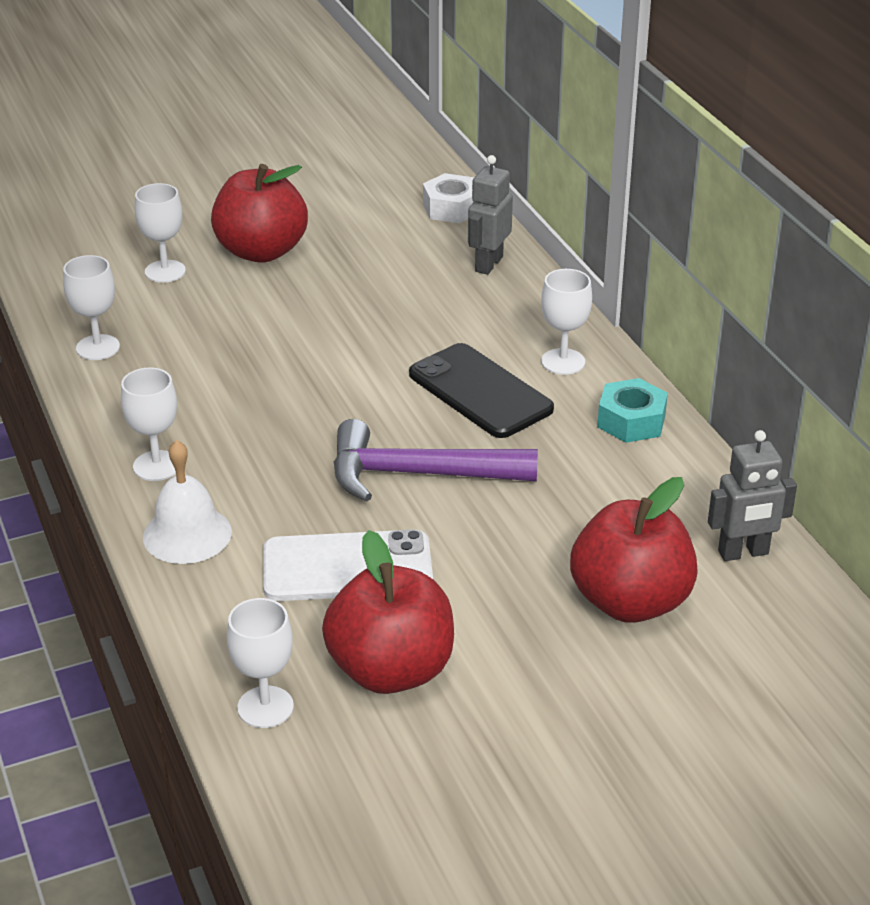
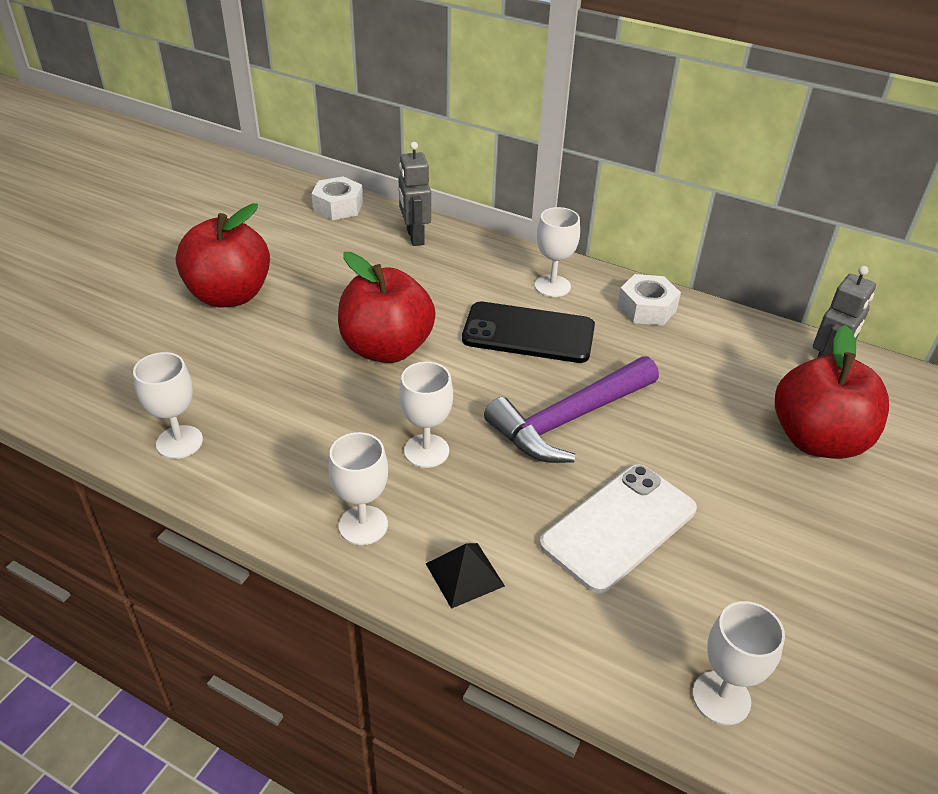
camera: 40 degrees left, 5 degrees up
(165, 271) = (164, 346): white goblet -> white goblet (426, 451)
(187, 534) = (465, 574): white bell -> black pyramid
(391, 670) = (758, 596): red apple -> red apple (387, 348)
(631, 421) = (647, 308): turquoise nut -> white nut

